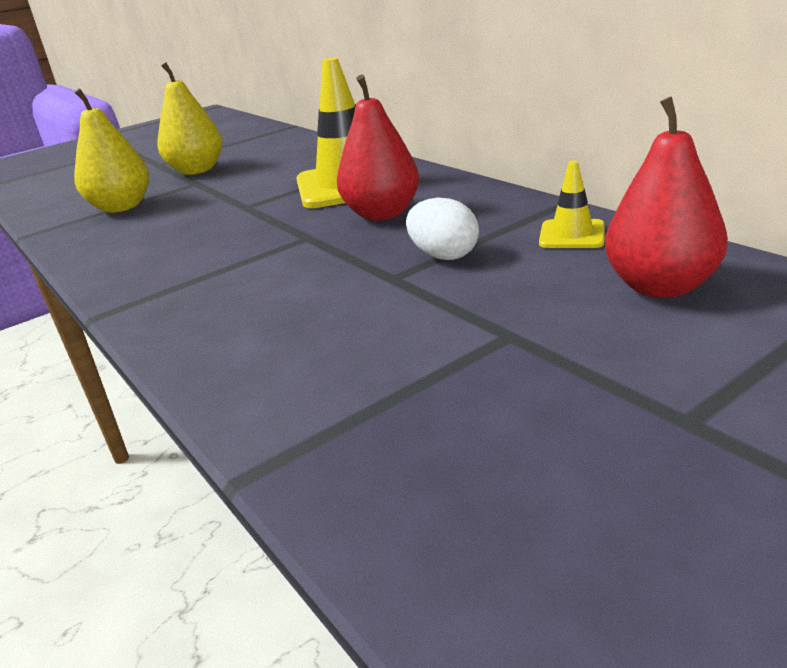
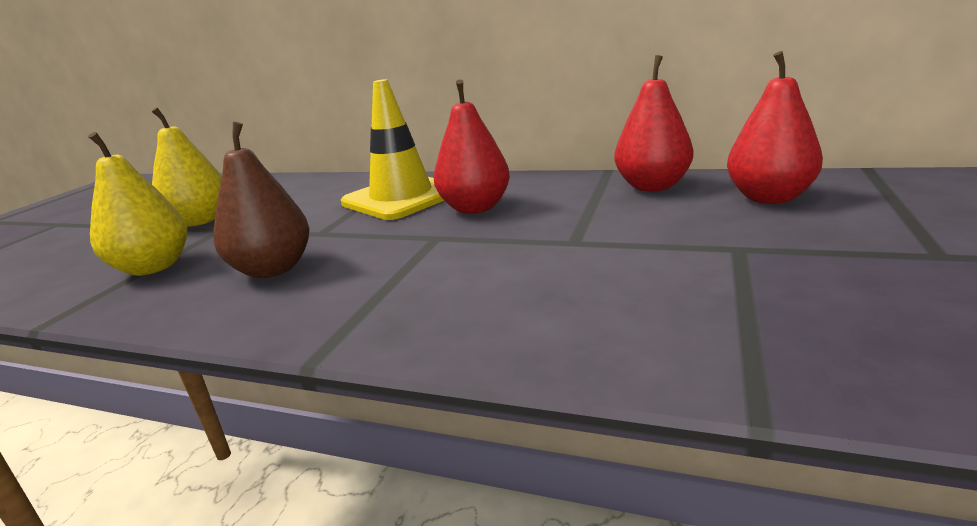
camera: 35 degrees left, 5 degrees down
(174, 232) = (273, 269): none -> brown pear
(444, 256) = (586, 219): white egg -> none
(572, 235) = (652, 186): yellow traffic cone -> red pear

